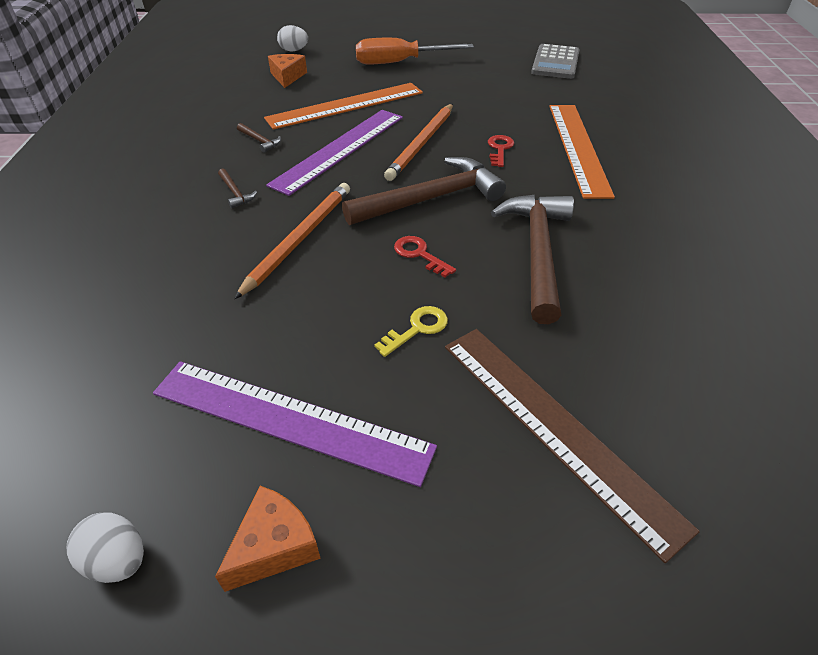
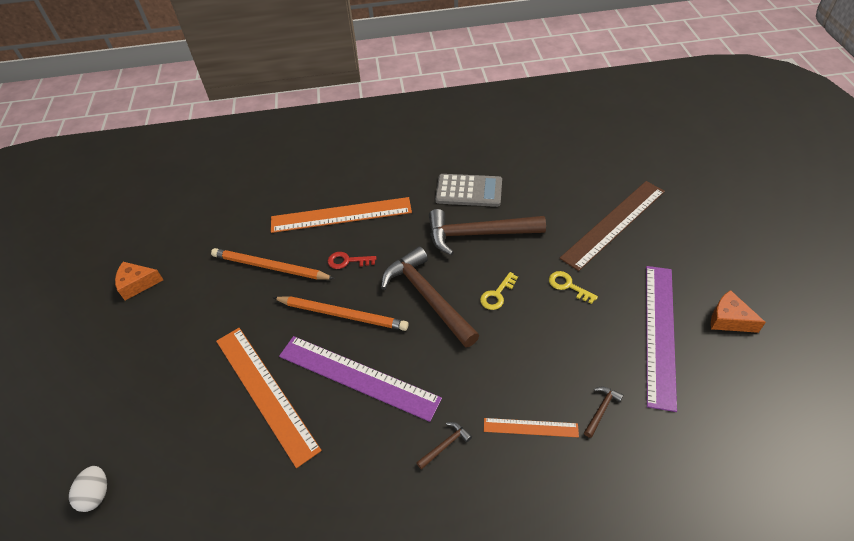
camera: 95 degrees left, 5 degrees up
(118, 560) = (772, 382): white egg -> none
(218, 252) = (530, 427): none -> orange ruler
(260, 141) = (347, 455): brown hammer -> brown hammer (601, 410)
(287, 76) = (183, 477): orange cheese -> orange cheese (137, 284)
(299, 239) = (500, 373): orange pencil -> orange pencil (270, 267)
(400, 62) = (157, 361): orange screwdriver -> none
(419, 254) = (497, 294): red key -> yellow key
(555, 62) = (177, 230): grey calculator -> grey calculator (469, 191)

